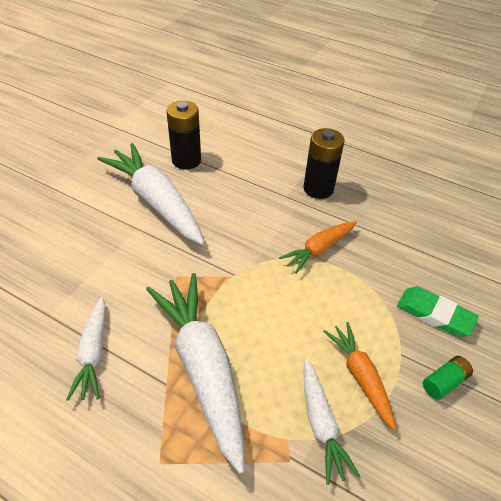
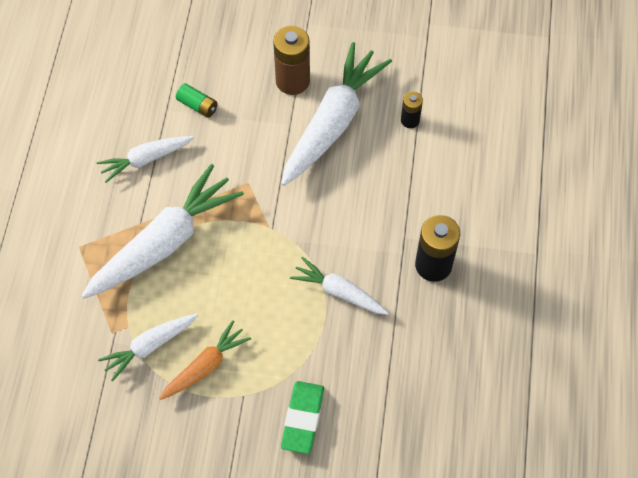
camera: 70 degrees right, 15 degrees up
(96, 212) = (292, 81): none -> brown battery
(186, 160) = (410, 120): black battery -> black battery, size x0.55
(319, 250) = (339, 292): orange carrot -> white carrot
(444, 382) = (228, 437): green battery -> green battery (197, 105)

